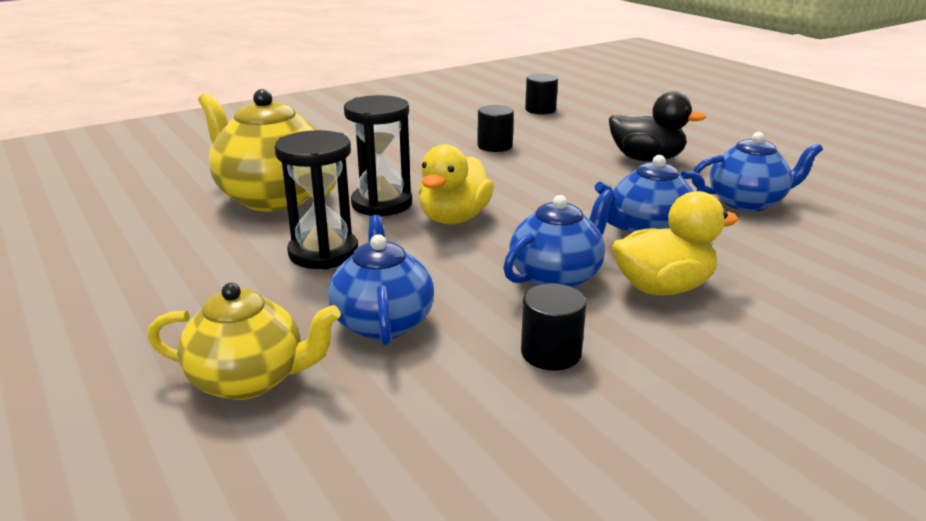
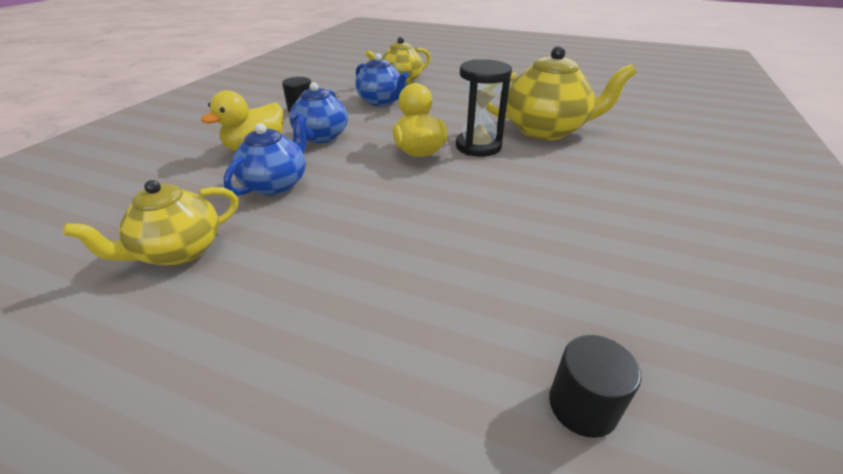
camera: 145 degrees right, 10 degrees up
(323, 253) = (453, 114): black hourglass -> none
(495, 146) = (501, 246): black cylinder -> none
(646, 159) = (308, 296): black duck -> none
(747, 202) = (179, 251): blue teapot -> yellow teapot

